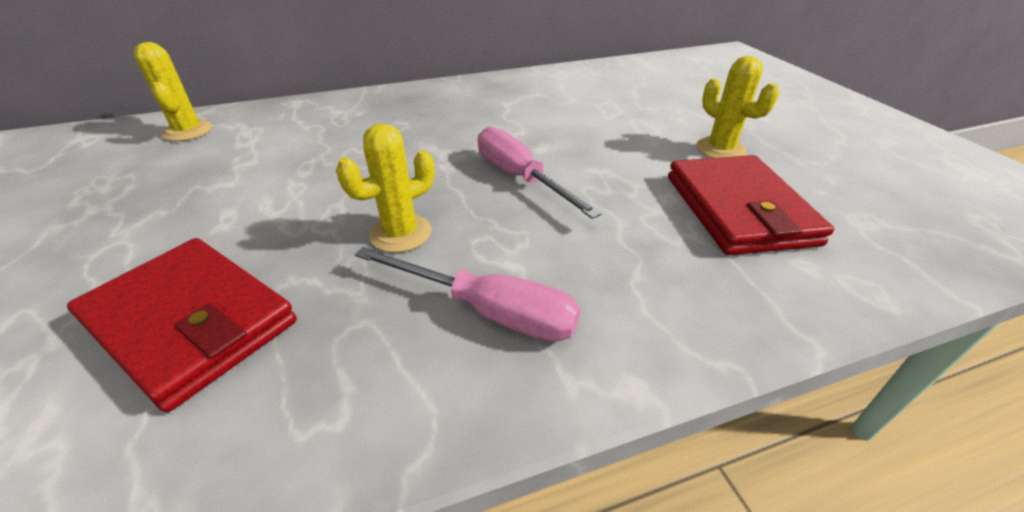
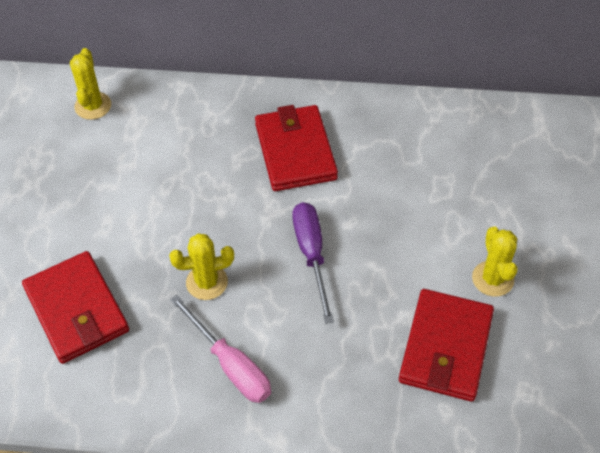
camera: 25 degrees right, 15 degrees up
(446, 116) = (295, 151): none -> red wallet
(520, 177) = (311, 254): pink screwdriver -> purple screwdriver

